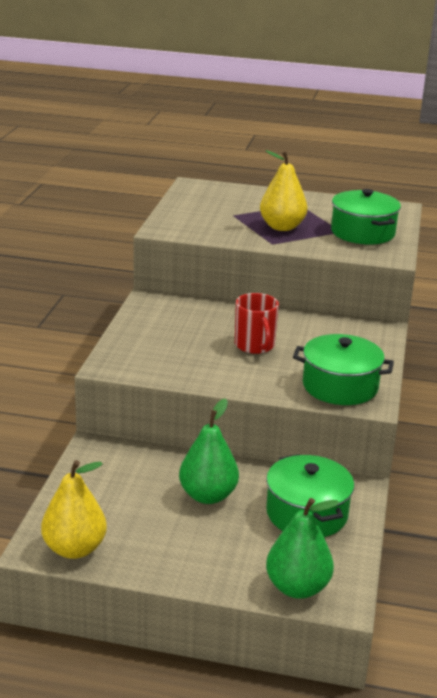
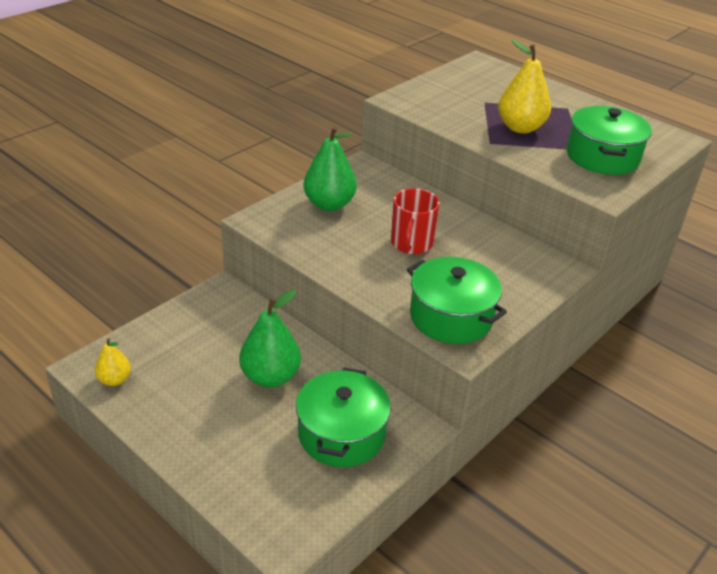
camera: 30 degrees right, 10 degrees up
(74, 549) = (114, 380): yellow pear -> yellow pear, size x0.56
(297, 588) = (258, 507): green pear -> green pear (329, 204)

